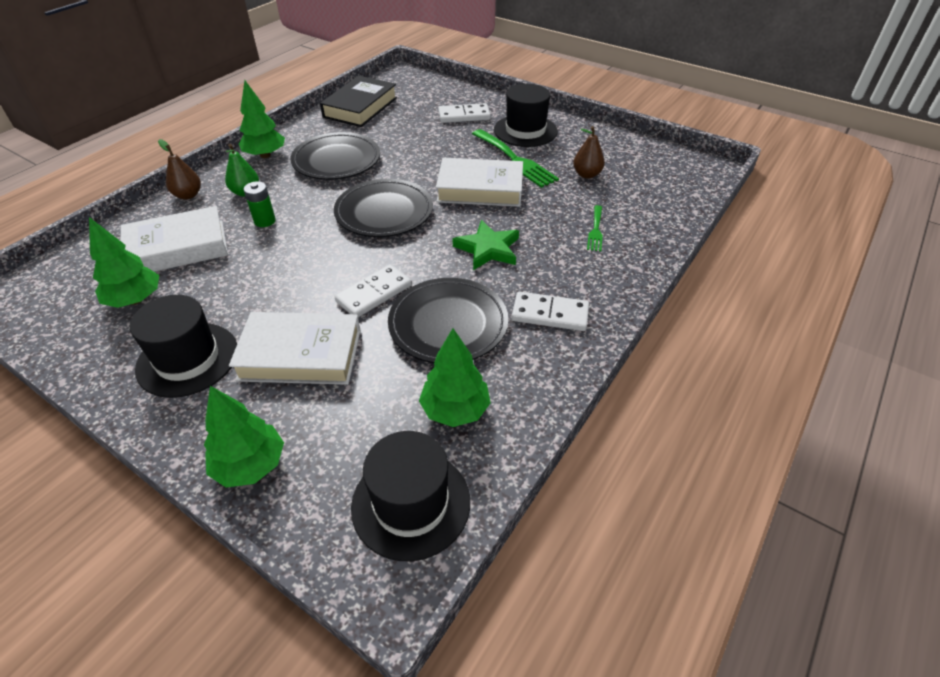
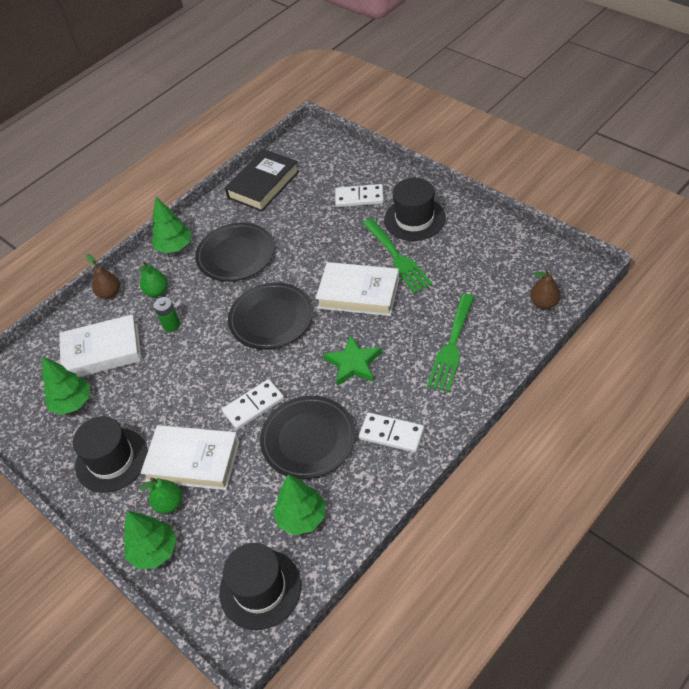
camera: 15 degrees right, 5 degrees up
(270, 405) = (169, 504): none -> green pear
(586, 174) = (460, 278): brown pear -> brown pear (544, 303)
(595, 230) = (451, 346): green fork -> green fork, size x1.87

